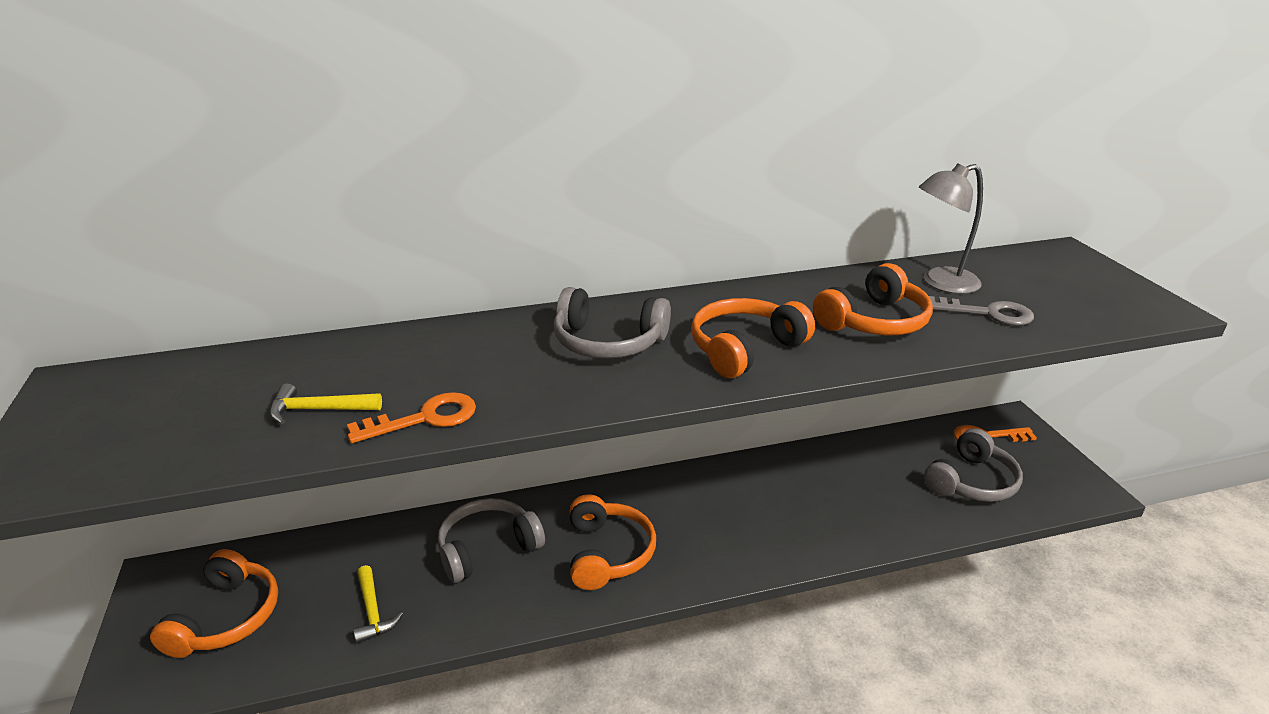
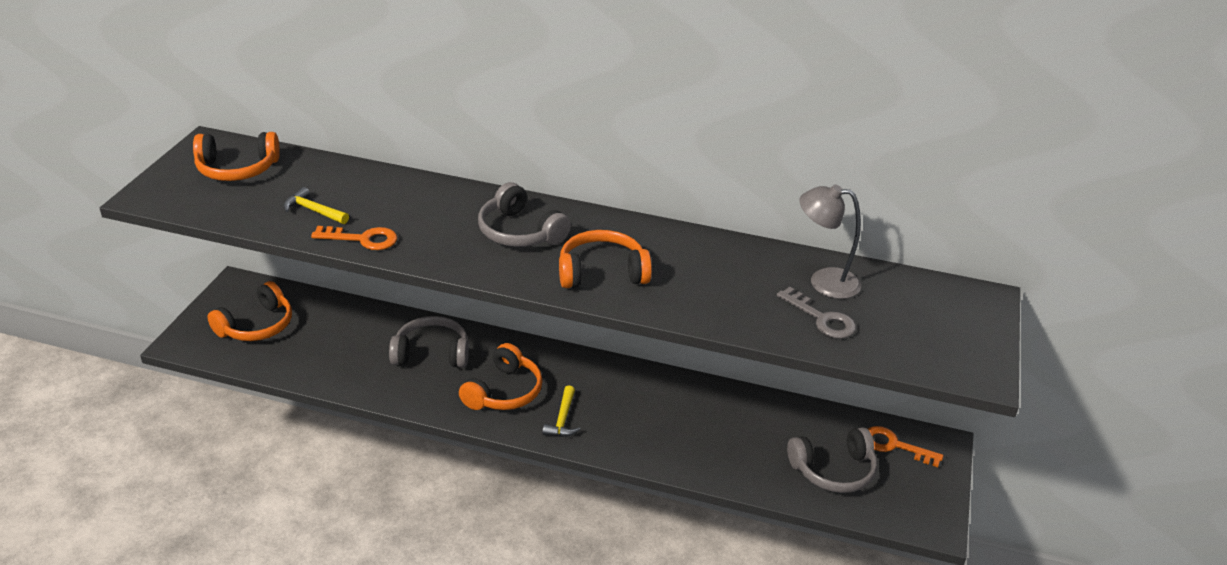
camera: 30 degrees right, 5 degrees up
(372, 611) = (335, 360): yellow hammer -> yellow hammer (562, 419)
(874, 321) = (722, 290): orange headphones -> orange headphones (237, 169)

